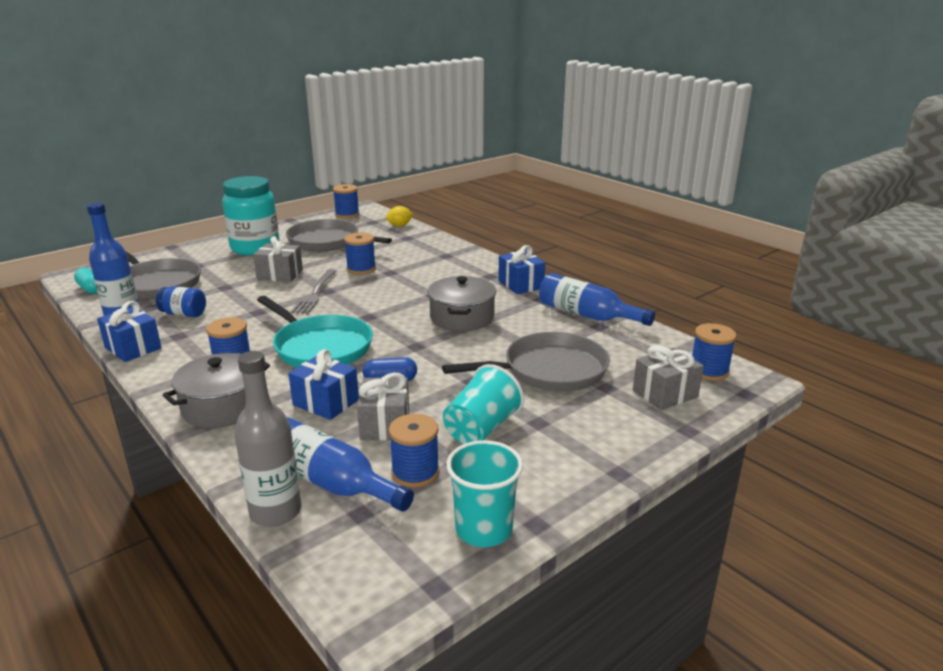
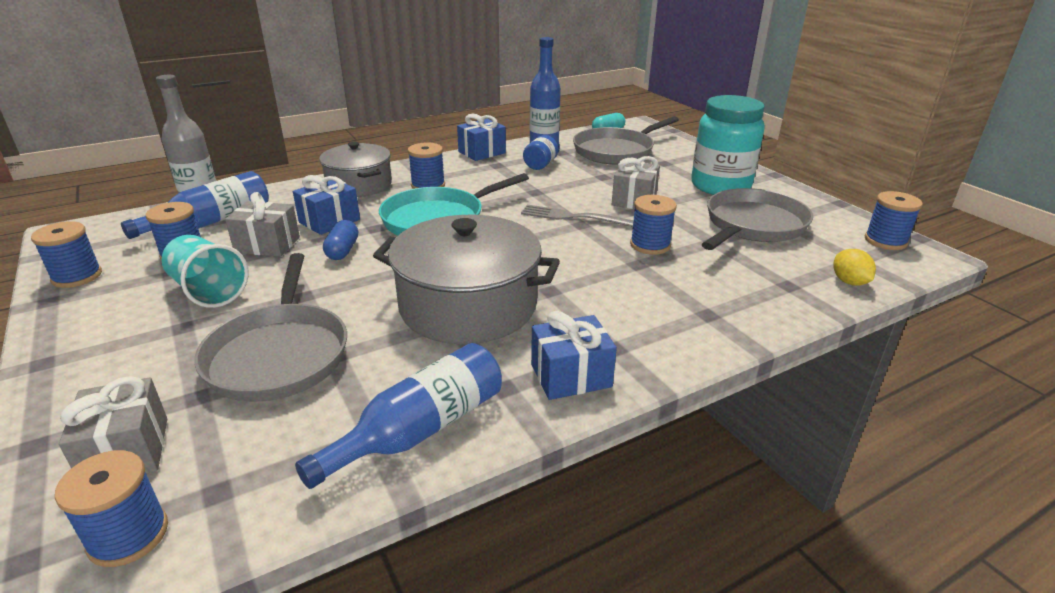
camera: 100 degrees right, 5 degrees up
(462, 317) = (468, 306): grey pot -> grey pot, size x1.53
(484, 529) = (77, 276): turquoise cup -> blue spool

